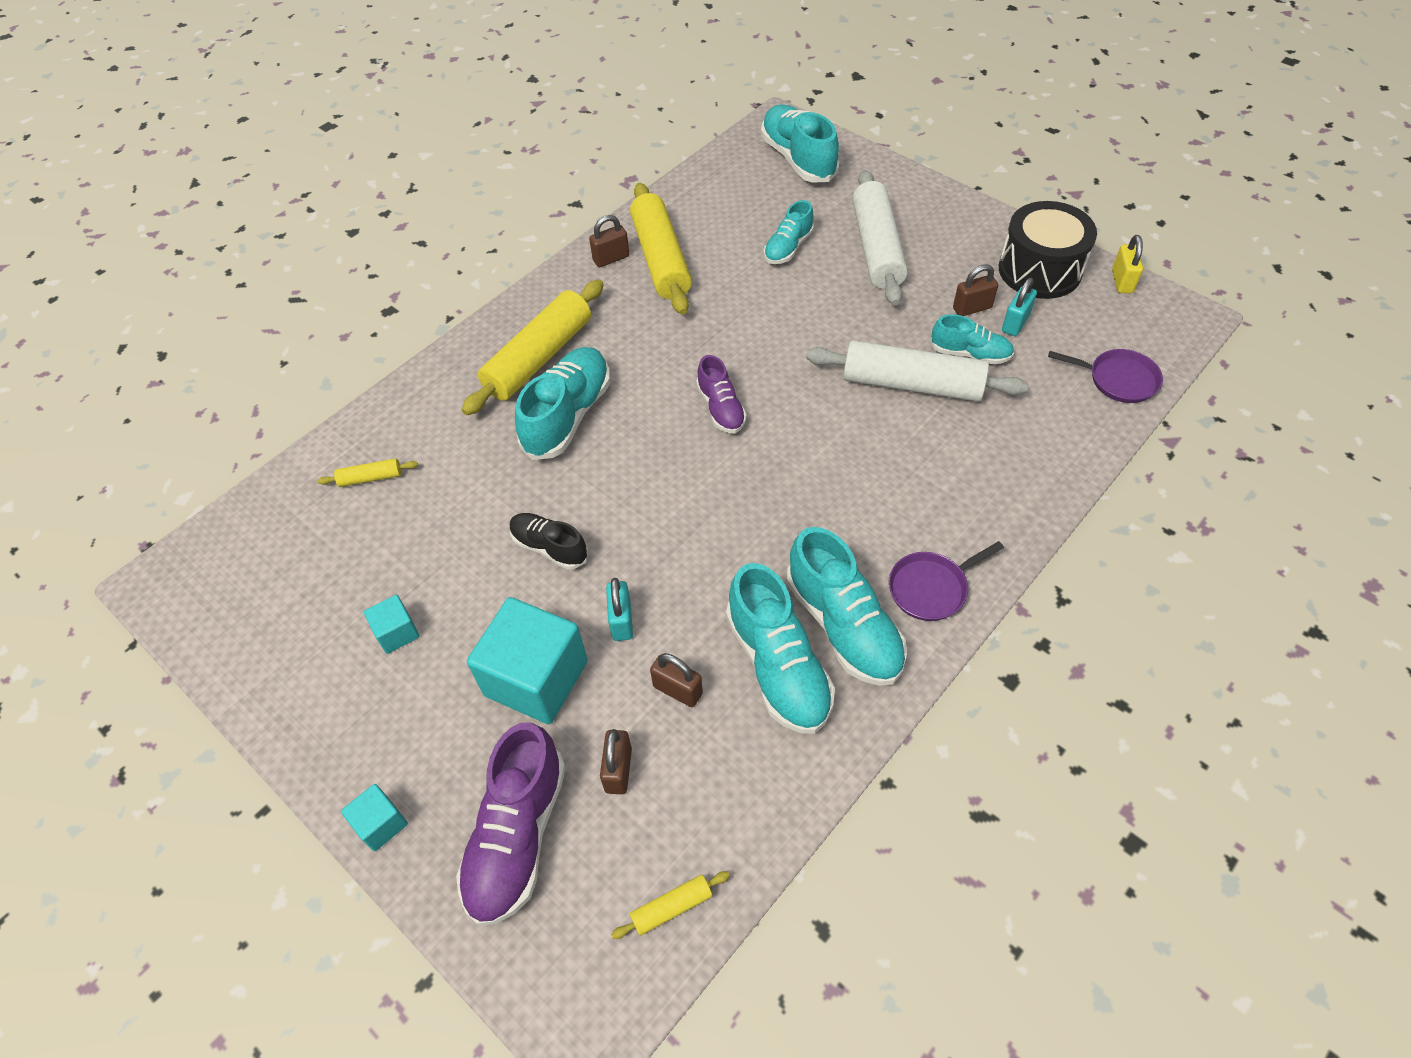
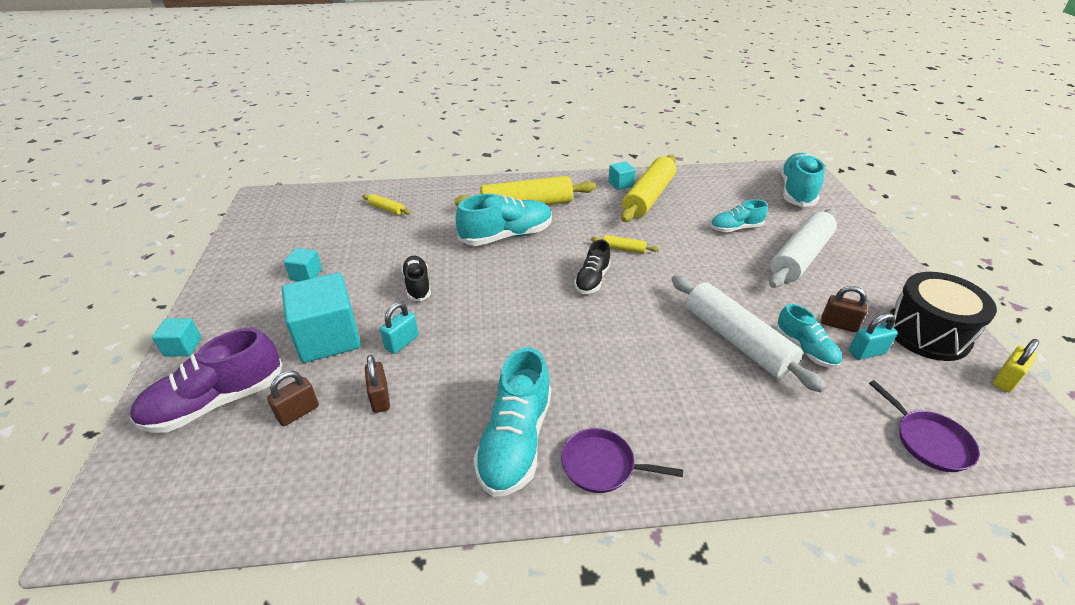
camera: 40 degrees right, 15 degrees down
(611, 258) = (620, 184): brown padlock -> turquoise cube
(671, 907) = (217, 508): yellow rolling pin -> yellow rolling pin (623, 249)
(721, 408) = (592, 280): purple shoe -> black shoe
(778, 666) = (447, 431): turquoise shoe -> none

